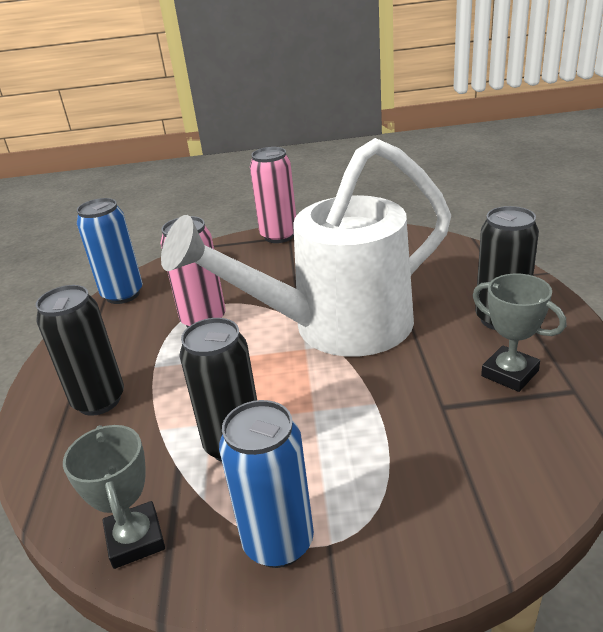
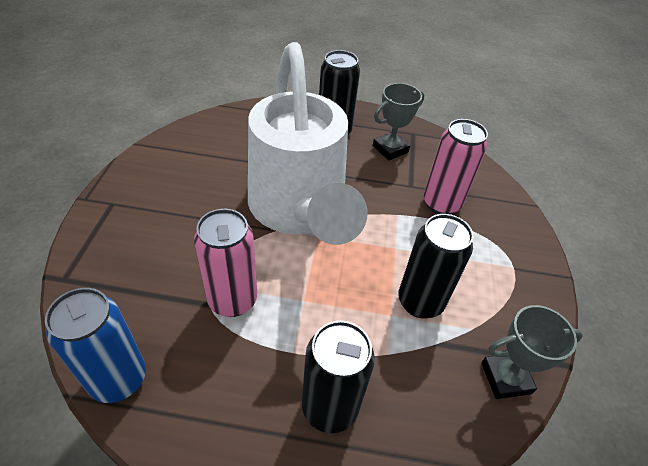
camera: 85 degrees left, 15 degrees up
(278, 542) = (512, 292): blue can -> none
(279, 236) = (103, 210): pink can -> pink can (441, 204)

